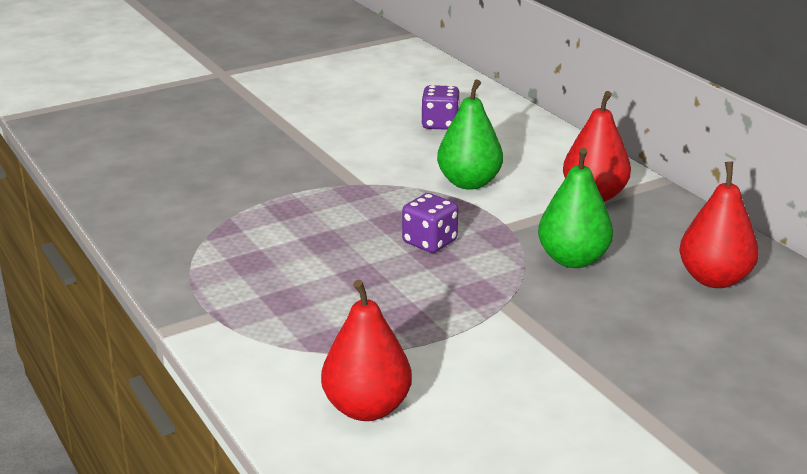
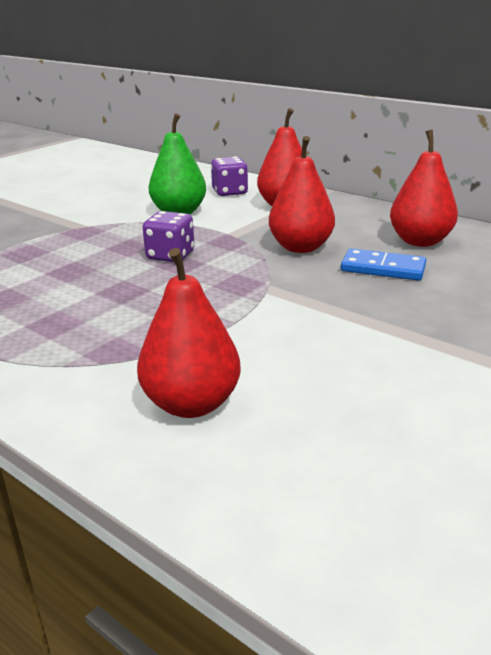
camera: 20 degrees left, 0 degrees up
(440, 124) = (131, 181): purple dice -> purple dice (229, 192)
(573, 259) = (300, 247): green pear -> red pear
(643, 306) = (383, 268): none -> blue domino

